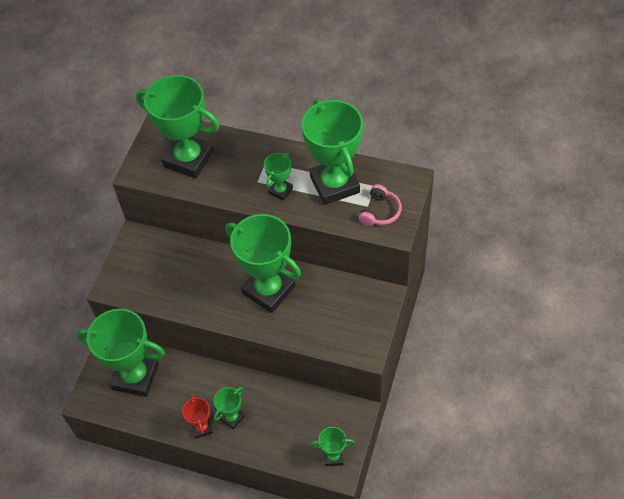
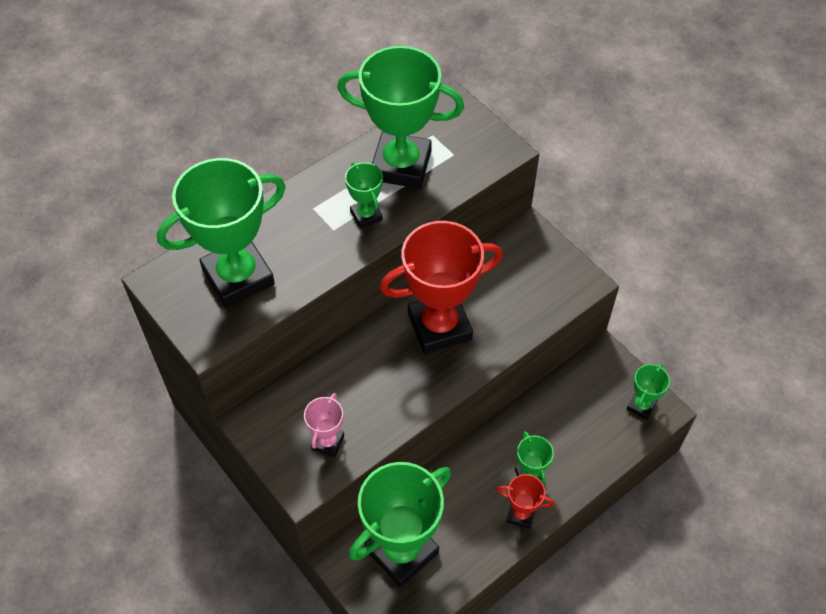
camera: 60 degrees left, 0 degrees up
(147, 282) = (328, 442): none -> pink trophy
(269, 290) = (439, 326): green trophy -> red trophy
(380, 211) = (470, 148): pink headphones -> none

